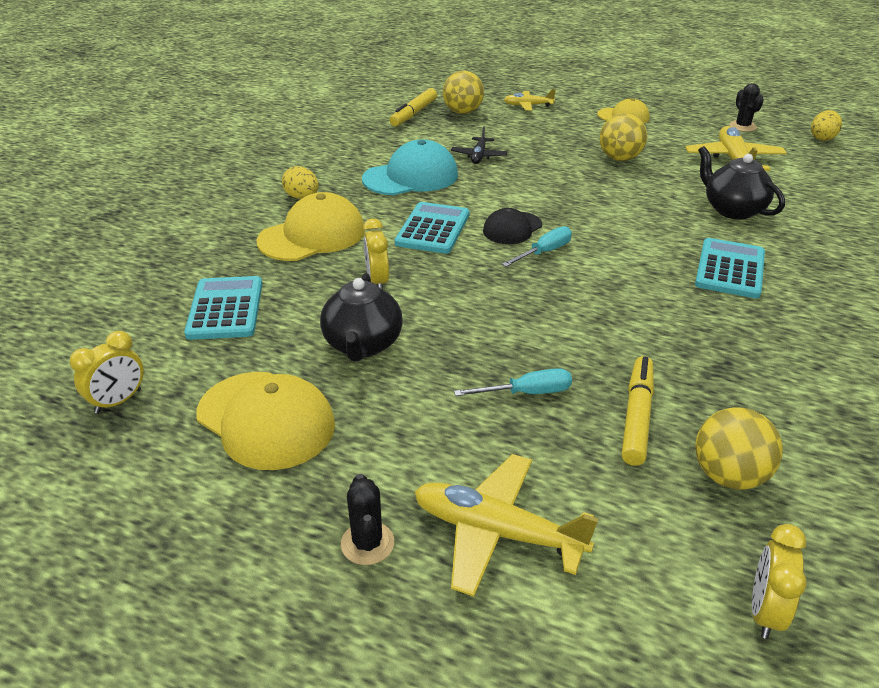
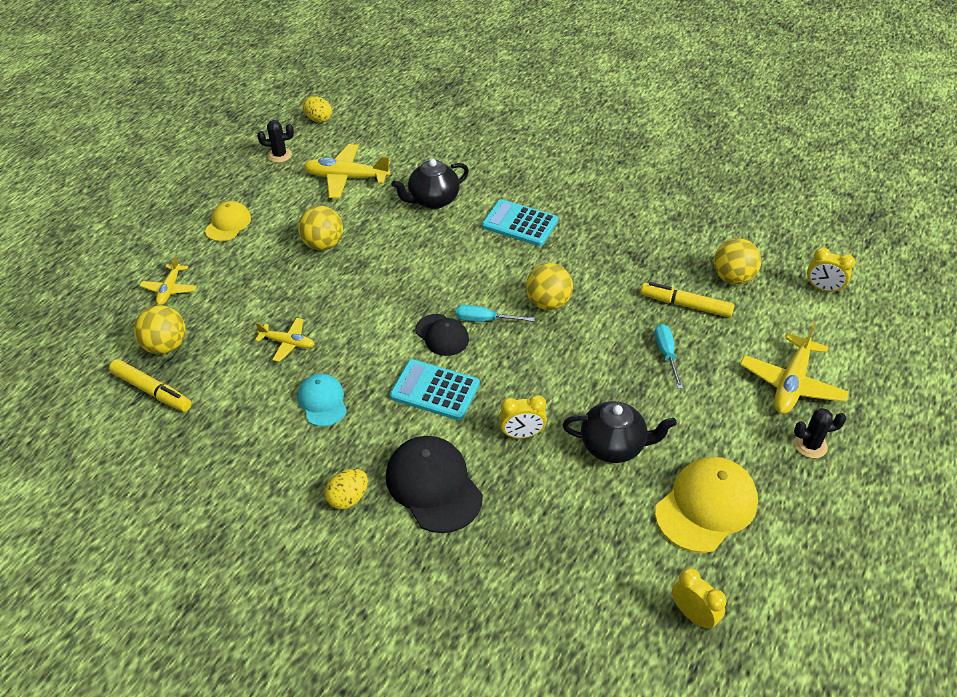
camera: 85 degrees left, 10 degrees up
(225, 309) = (559, 549): turquoise calculator -> none
(312, 235) = (433, 485): yellow cap -> black cap
(411, 177) = (322, 401): turquoise cap -> turquoise cap, size x0.60
(479, 156) = (287, 343): black plane -> yellow plane
(544, 252) = (485, 320): turquoise screwdriver -> turquoise screwdriver turned 45 degrees counterclockwise
(590, 294) = (548, 303): none -> yellow ball

